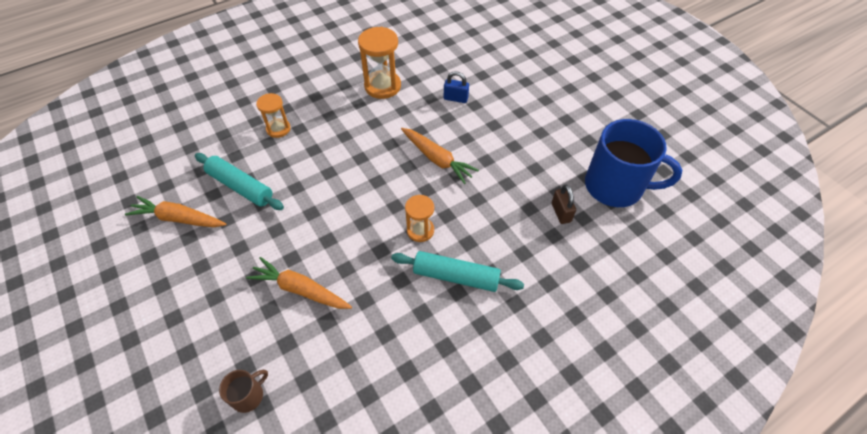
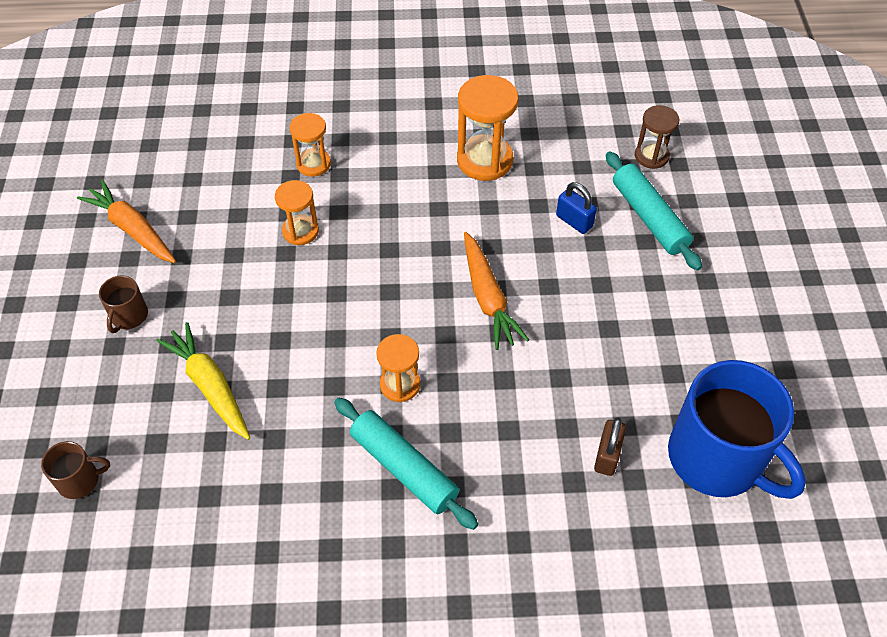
camera: 30 degrees right, 0 degrees up
(213, 273) = (129, 316): none -> brown mug
(240, 187) = (223, 221): turquoise rolling pin -> turquoise rolling pin (649, 218)
(297, 171) = (300, 231): none -> orange hourglass
(300, 289) = (210, 386): orange carrot -> yellow carrot
(472, 49) = (651, 156): none -> brown hourglass

